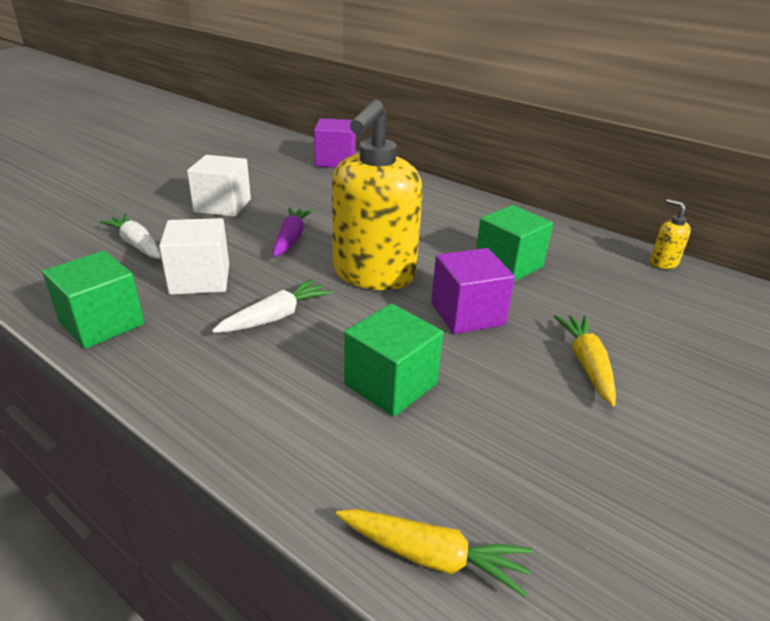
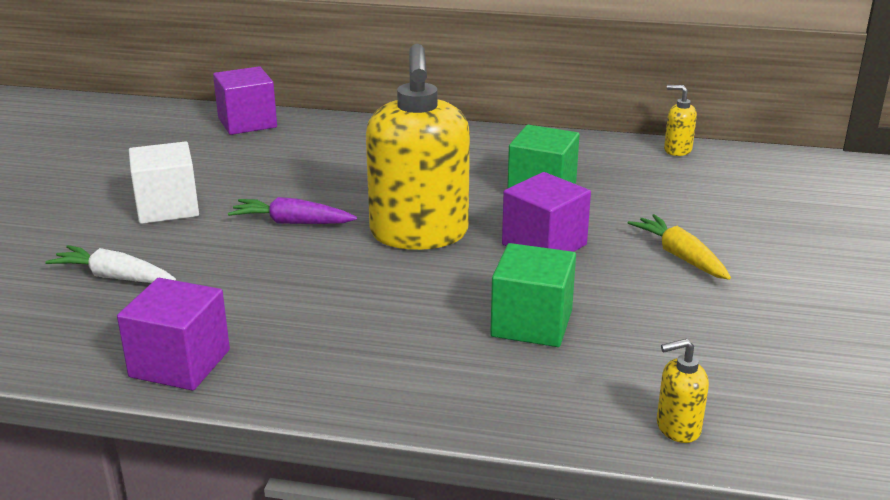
camera: 25 degrees left, 5 degrees down
(102, 323) = (180, 363): green cube -> purple cube
(200, 279) = (237, 290): white cube -> none
(275, 317) = (362, 302): white carrot -> none
(291, 239) = (292, 223): purple carrot -> purple carrot turned 60 degrees counterclockwise
(432, 556) = (677, 427): yellow carrot -> yellow soap dispenser

